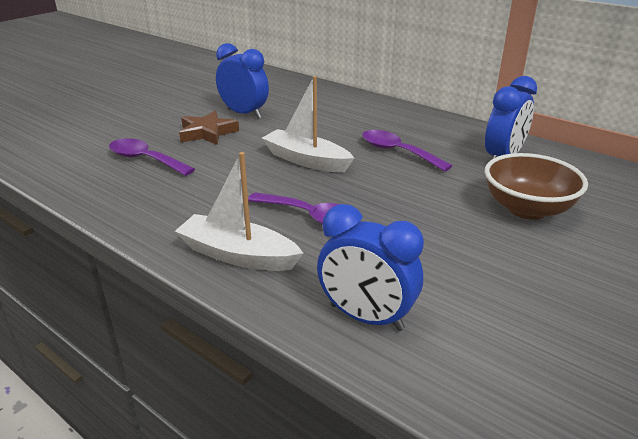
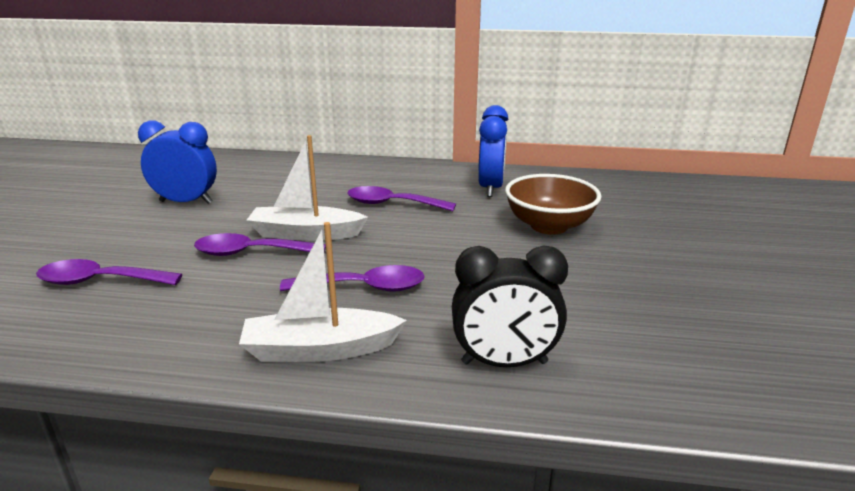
camera: 30 degrees left, 5 degrees down
(207, 133) = (157, 232): brown star -> none
(254, 165) = (251, 253): none -> purple spoon
(366, 317) = (504, 363): blue clock -> black clock

